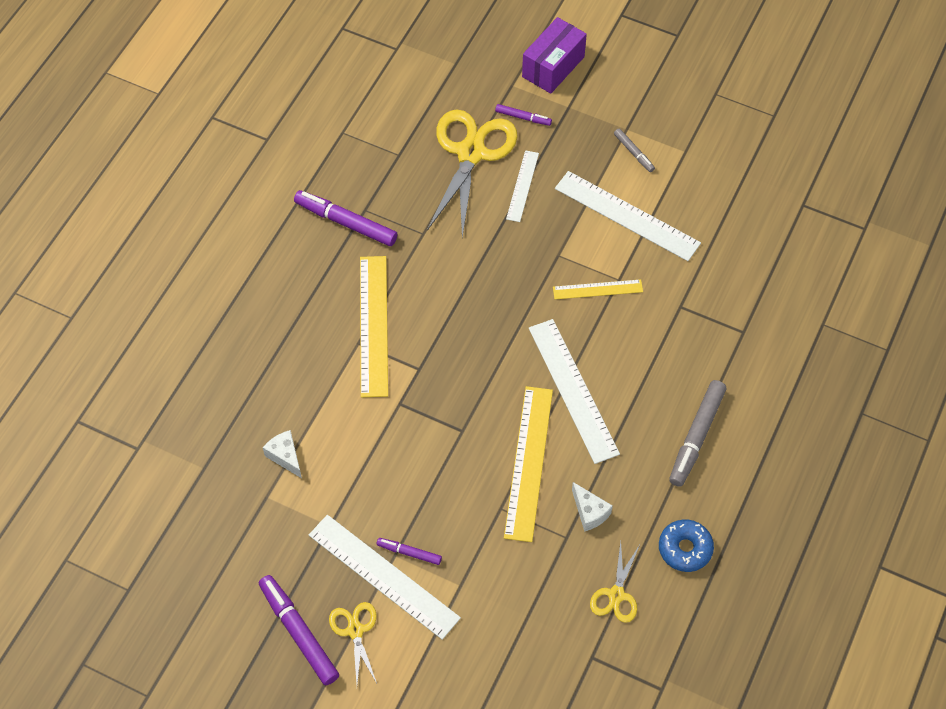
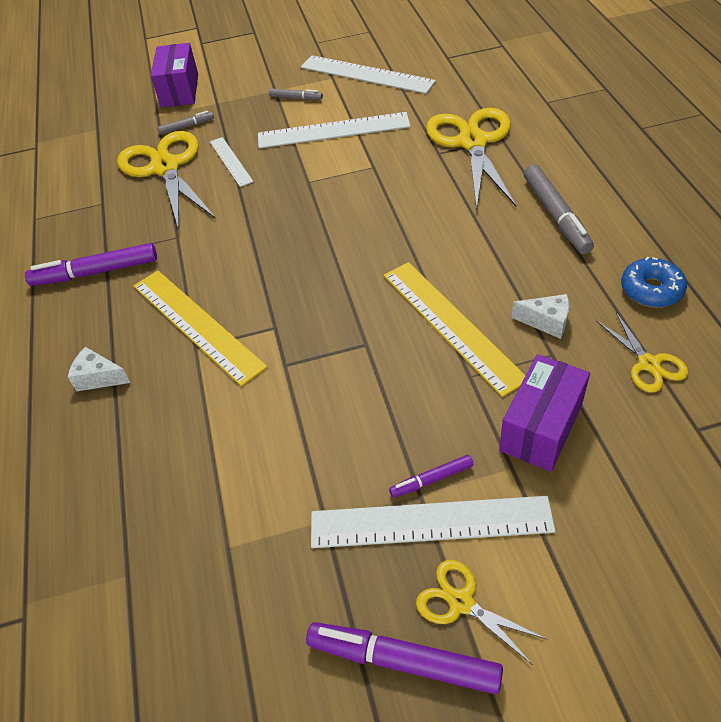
camera: 35 degrees left, 10 degrees down
(285, 456) = (212, 493): white cheese -> white cheese (98, 378)
(504, 576) = (541, 427): none -> purple box
(523, 117) = (187, 126): purple marker -> grey marker
(573, 390) = (424, 252): white ruler -> white ruler (366, 74)
(597, 289) = (364, 181): yellow ruler -> none
(716, 318) = (472, 142): none -> yellow scissors

